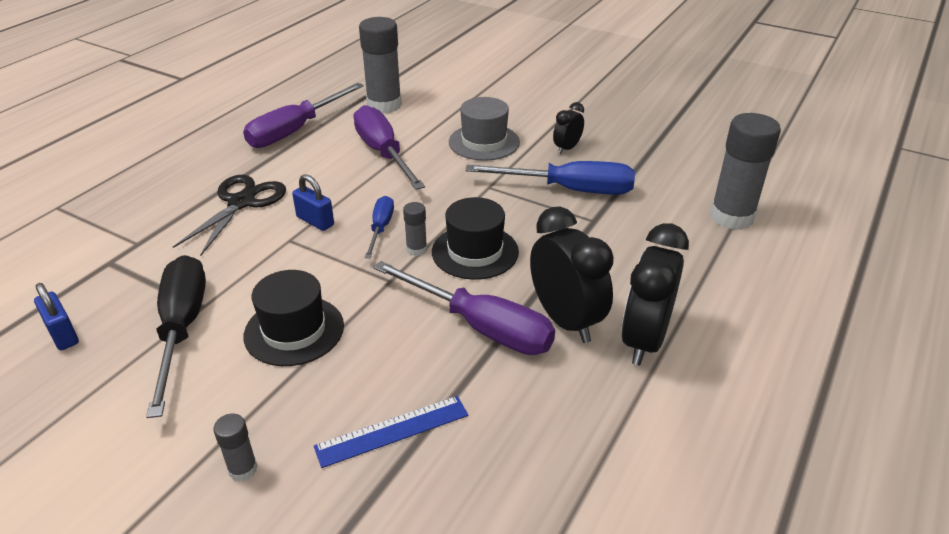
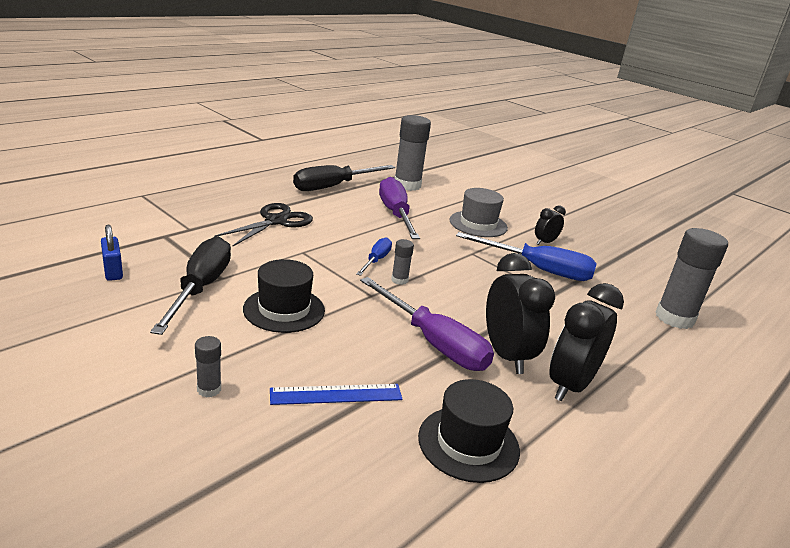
camera: 10 degrees right, 10 degrees down
(295, 130) = (333, 186): purple screwdriver -> black screwdriver
(315, 221) = (327, 245): blue padlock -> none
(475, 252) = (446, 292): black hat -> black hat (468, 443)

